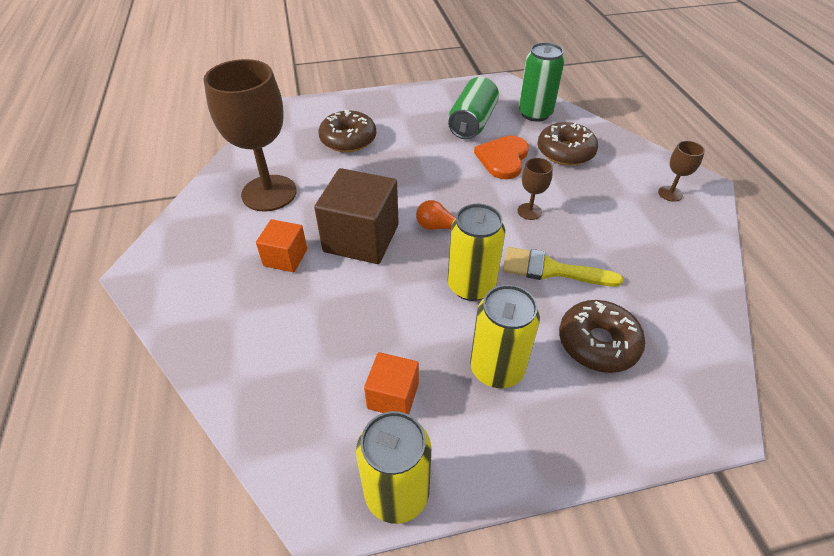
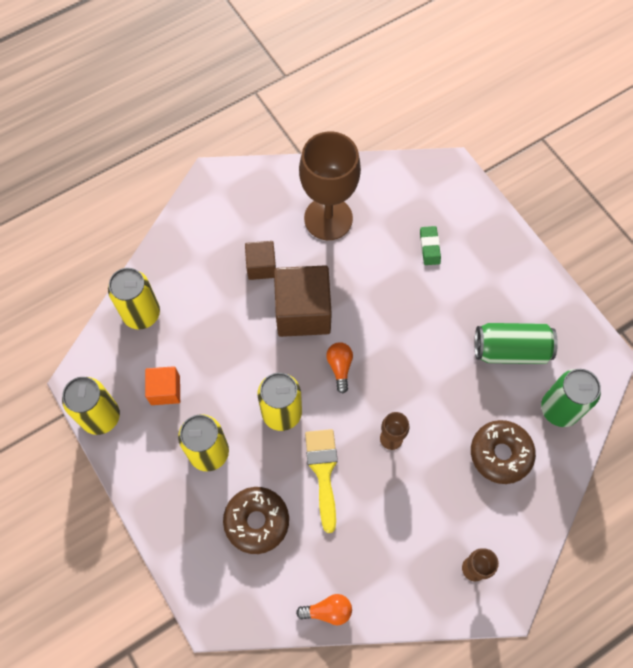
camera: 70 degrees right, 20 degrees up
(268, 396) = (141, 314): none -> yellow can
(285, 257) = (261, 266): orange cube -> brown cube
(348, 139) = (429, 247): brown donut -> green eraser
(503, 159) = (461, 396): orange heart -> none
(710, 306) = (328, 611): none -> orange light bulb

